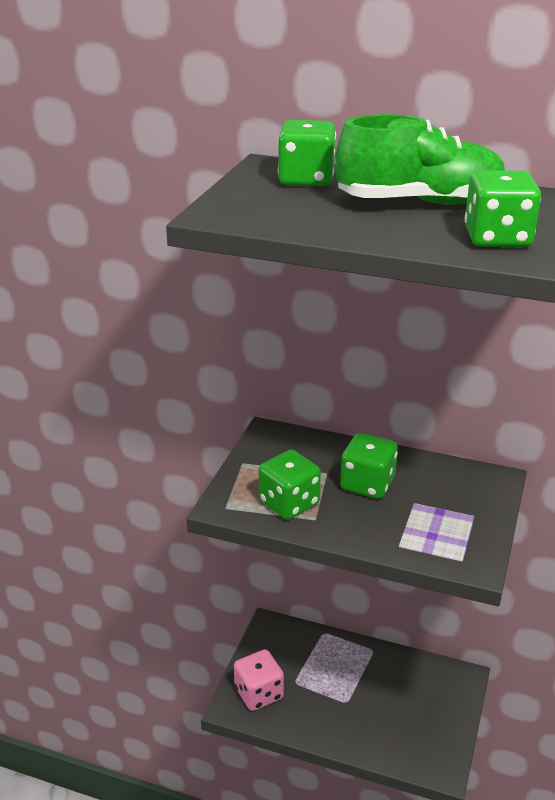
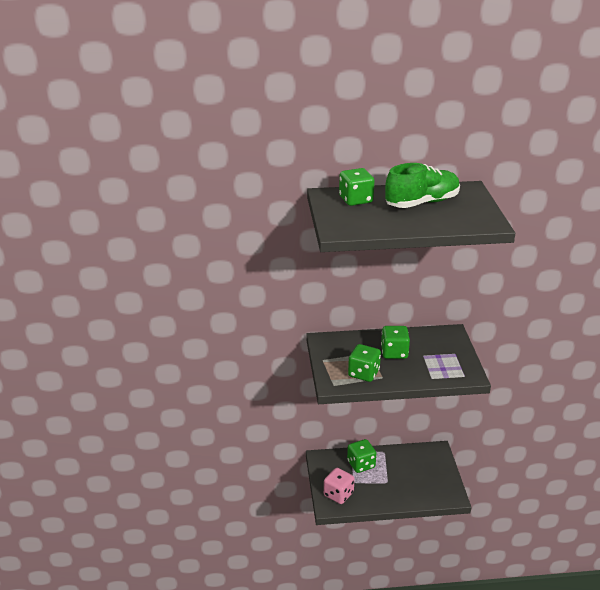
camera: 25 degrees left, 0 degrees up
(497, 238) = (473, 216): green dice -> green dice (361, 464)

